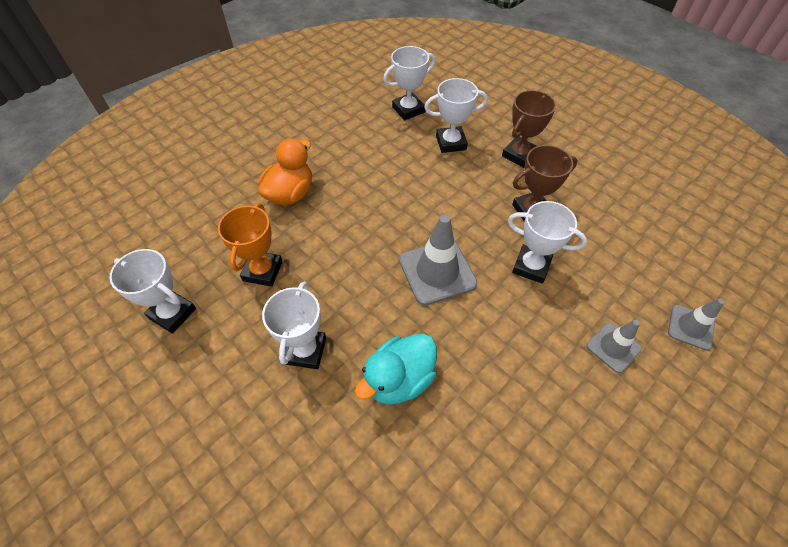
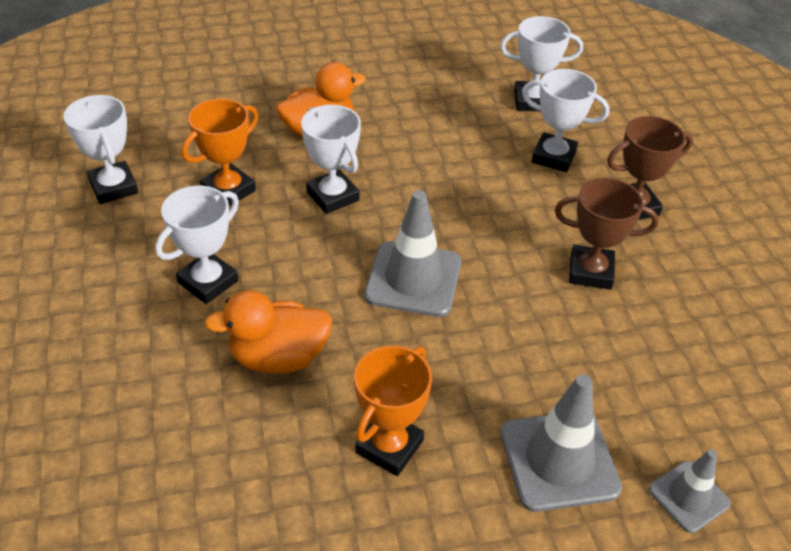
camera: 30 degrees right, 10 degrees down
(399, 380) = (278, 357): turquoise duck -> orange duck
(517, 400) = (389, 446): none -> orange trophy
(531, 266) = (533, 328): white trophy -> white trophy (332, 196)
(613, 347) = (559, 460): grey traffic cone -> grey traffic cone, size x1.70

